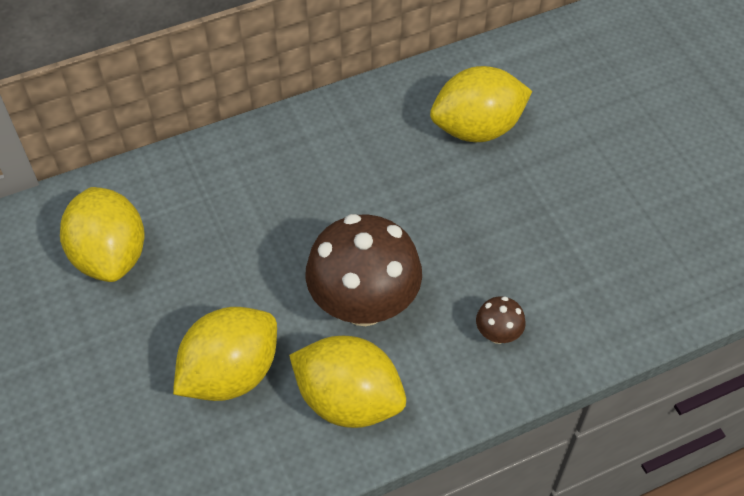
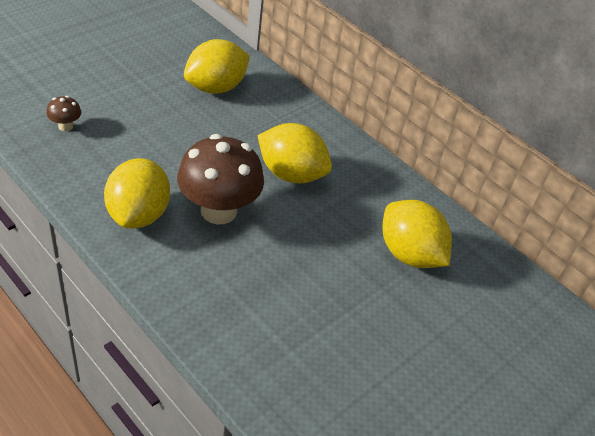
camera: 65 degrees right, 10 degrees down
(231, 373) = (145, 154): yellow lemon -> yellow lemon (291, 174)
(498, 334) = (217, 292): brown mushroom -> brown mushroom (65, 126)

